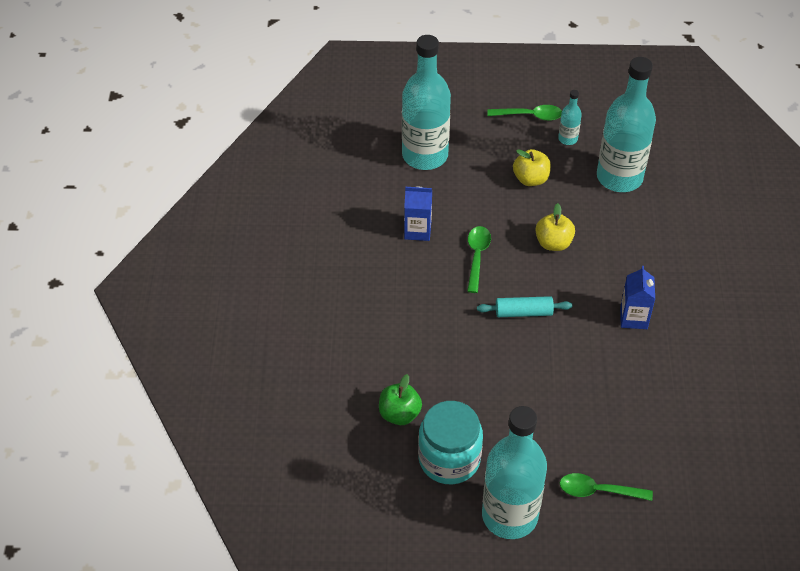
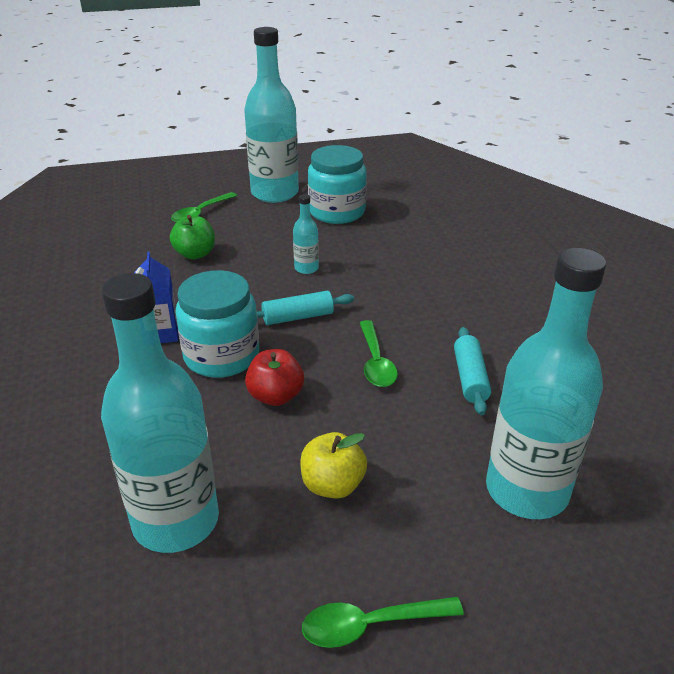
camera: 165 degrees right, 15 degrees down
(399, 414) = (395, 229): green apple -> green apple (195, 254)
(417, 230) = (470, 378): blue carton -> turquoise rolling pin
(553, 243) = (275, 396): yellow apple -> red apple
(568, 139) = (281, 583): turquoise bottle -> turquoise bottle (306, 268)
(587, 285) = (221, 356): none -> turquoise jar
(598, 491) = (200, 213): green spoon -> green spoon turned 135 degrees clockwise

